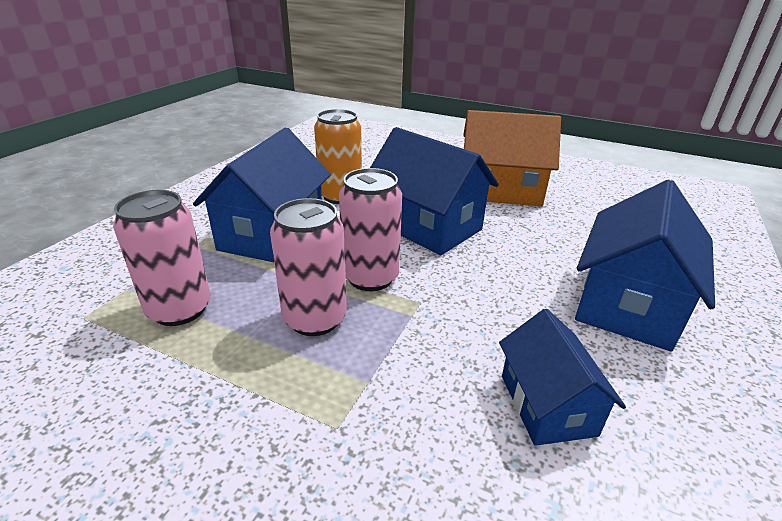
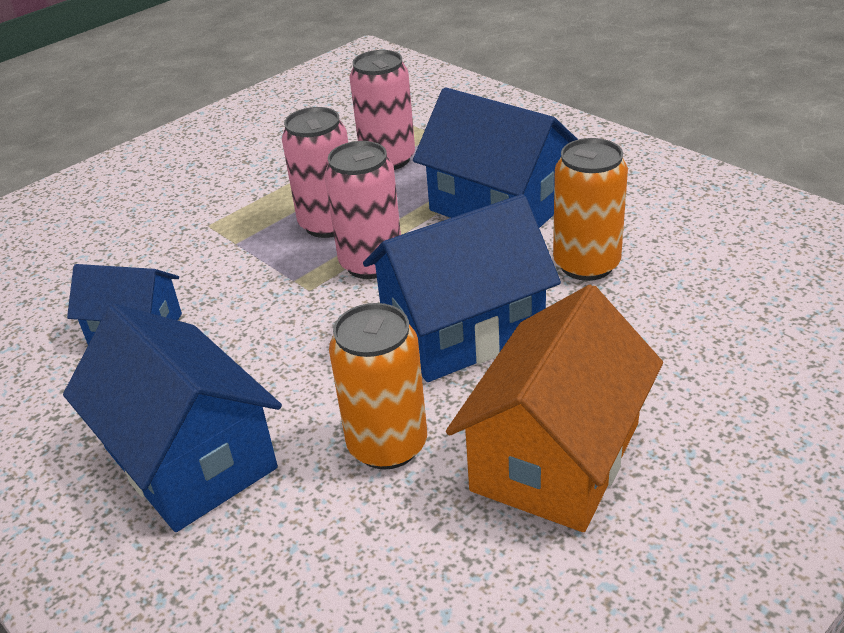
camera: 115 degrees right, 5 degrees up
(538, 233) = (387, 445): none -> orange can

